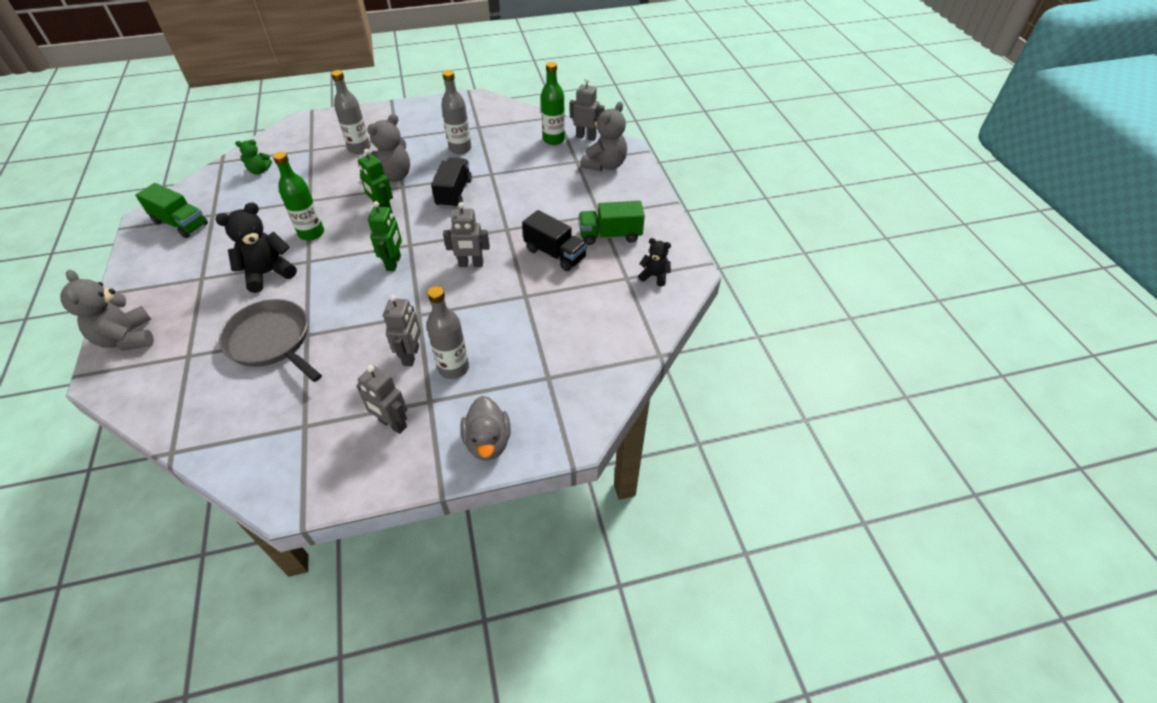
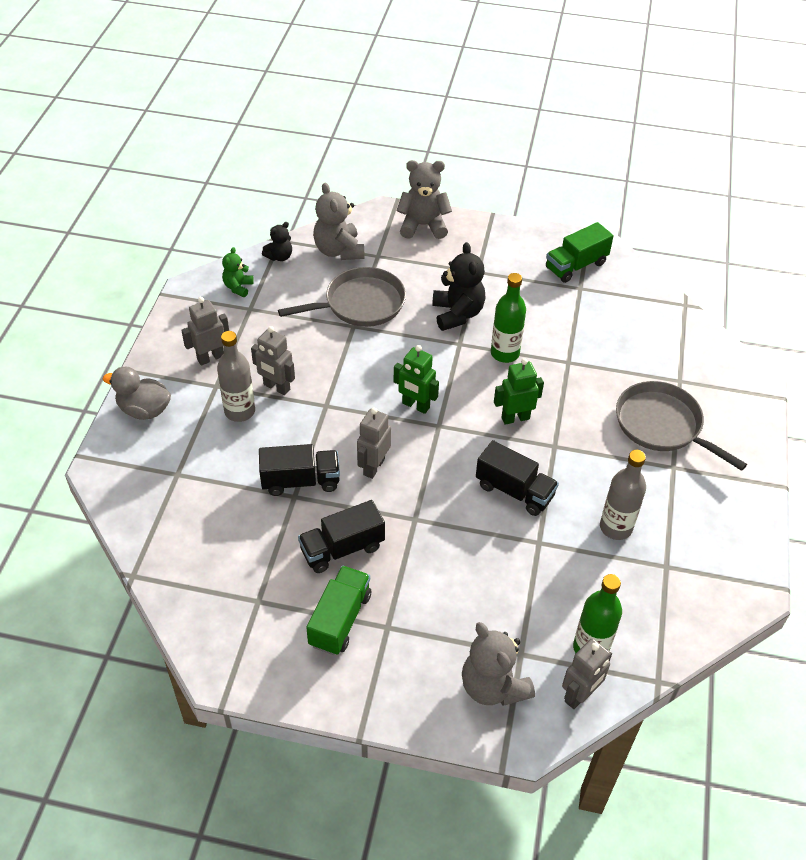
camera: 115 degrees right, 0 degrees up
(259, 171) = (649, 331): green teddy bear -> green teddy bear (238, 287)
(359, 148) = (662, 425): grey bottle -> grey pan
(393, 176) = (581, 443): grey teddy bear -> grey teddy bear (339, 251)
(508, 298) = (300, 481): none -> black truck
(654, 276) = (241, 631): black teddy bear -> black teddy bear (279, 256)

